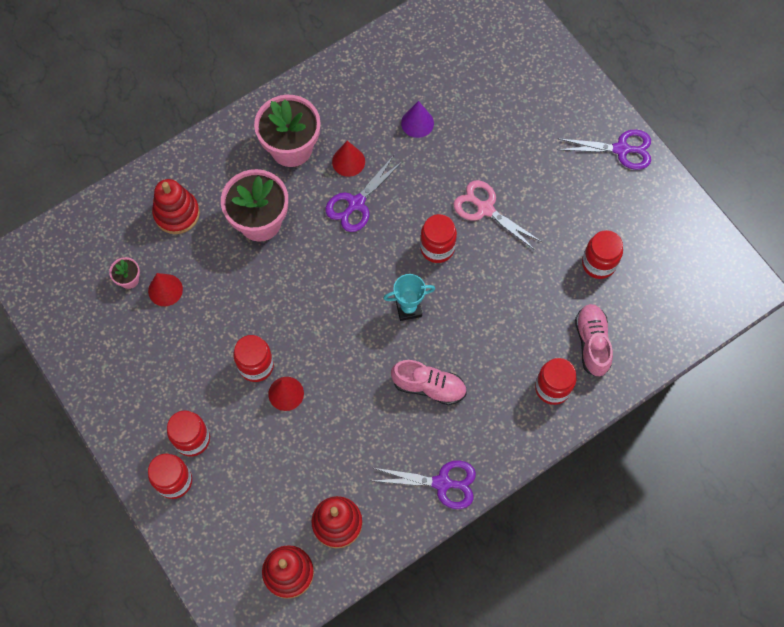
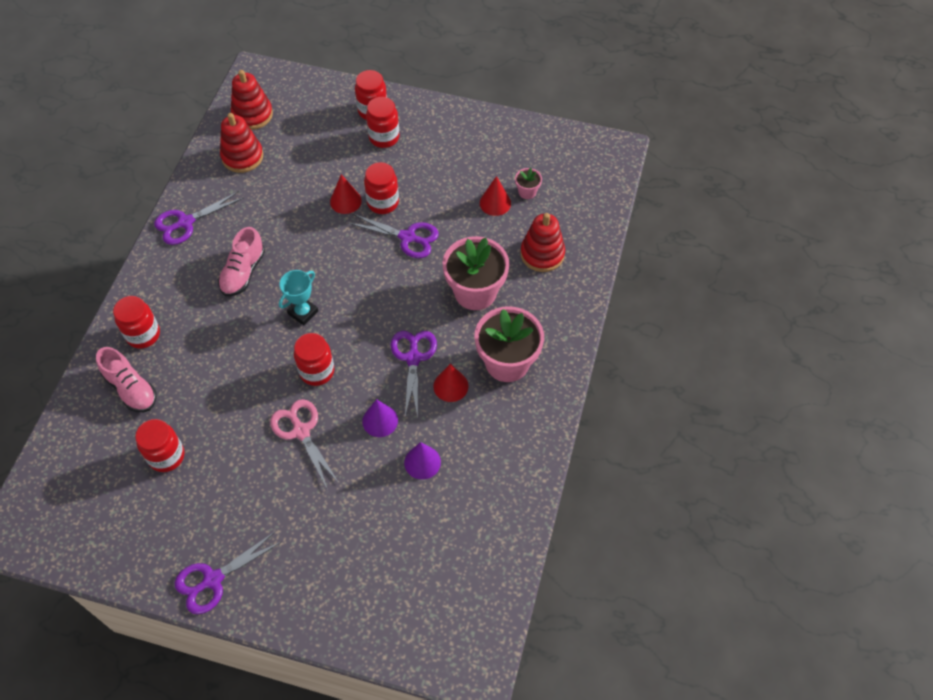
camera: 140 degrees right, 10 degrees down
(266, 313) = (407, 237): none -> purple scissors
(422, 174) = (380, 420): none -> purple cone
(429, 386) = (243, 272): pink shoe -> pink shoe turned 45 degrees counterclockwise
(485, 209) = (301, 431): pink scissors -> pink scissors turned 120 degrees counterclockwise

